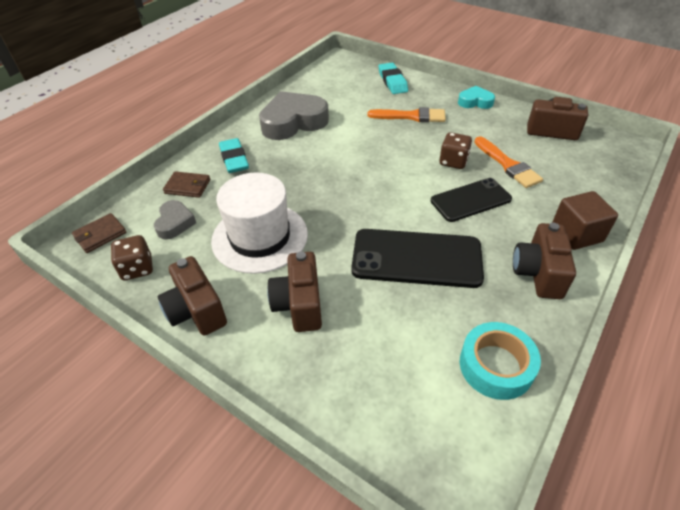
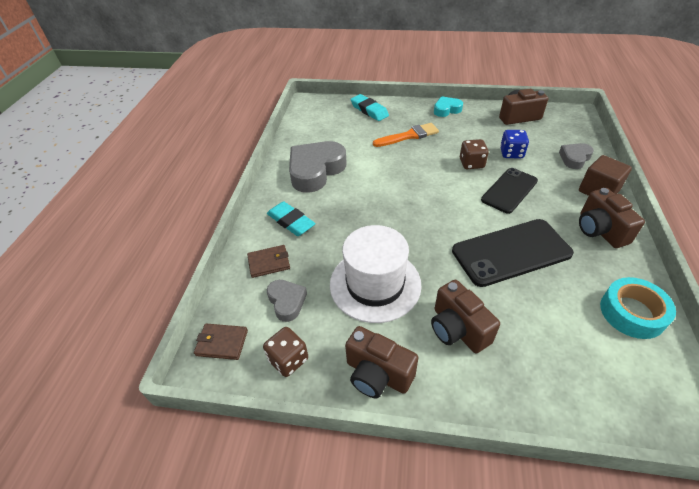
camera: 25 degrees left, 0 degrees up
(100, 235) = (222, 343): brown wallet -> brown wallet turned 75 degrees clockwise
(508, 165) = (511, 153): orange brush -> blue dice
(579, 192) = (574, 158): none -> grey heart

